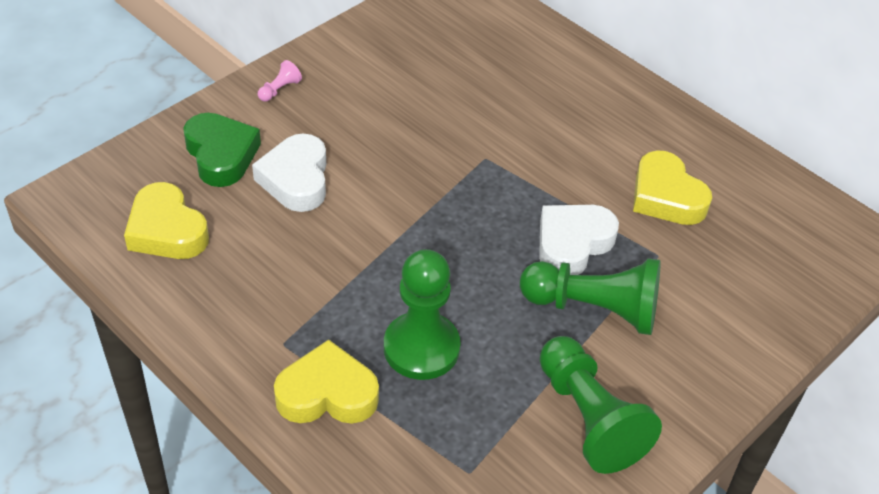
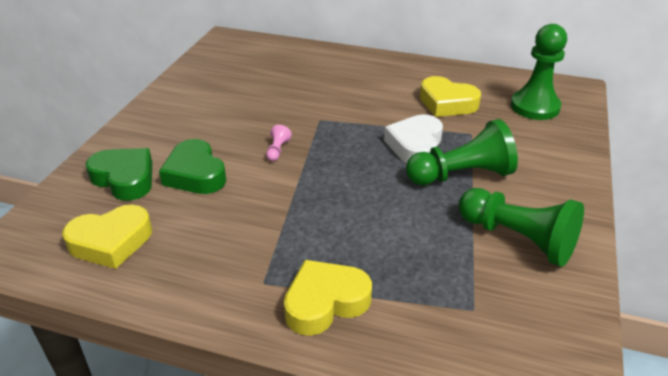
camera: 25 degrees left, 10 degrees down
(167, 230) = (111, 242): yellow heart -> yellow heart turned 45 degrees counterclockwise
(279, 89) = (144, 127): pink pawn -> pink pawn (277, 150)
(296, 179) = (195, 174): white heart -> green heart
(421, 348) = (370, 243): green pawn -> green pawn (535, 107)

